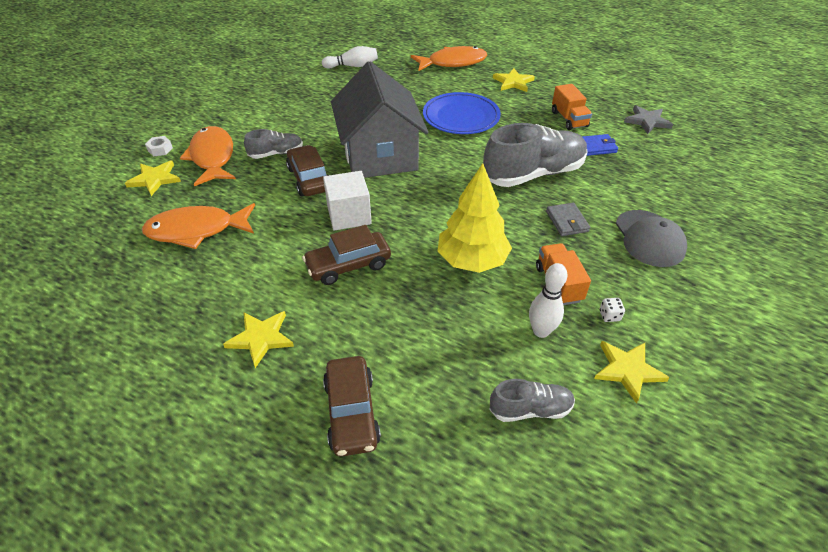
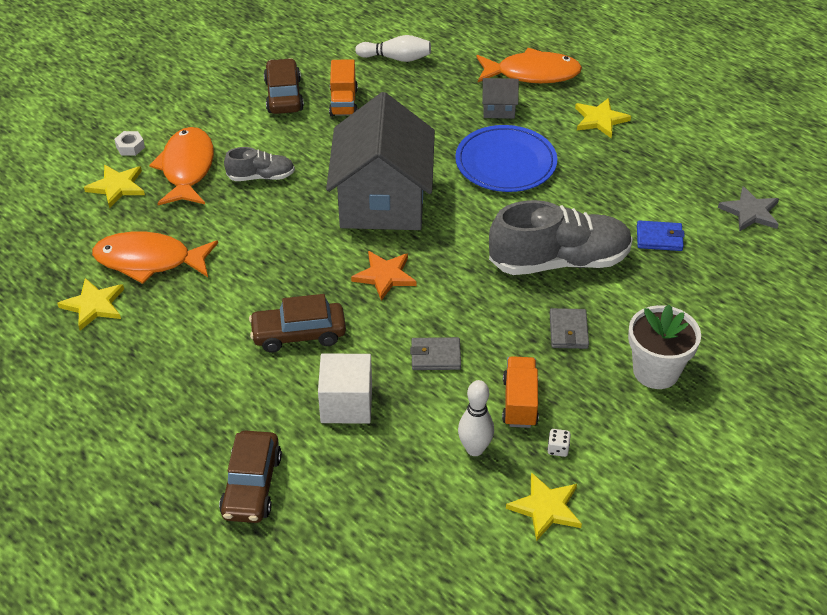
camera: 15 degrees right, 0 degrees up
(261, 338) = (186, 395): yellow star -> yellow star (94, 305)
(309, 179) = (289, 218): brown car -> brown car (284, 96)
(349, 215) = (319, 274): white cube -> white cube (346, 404)
(403, 207) = (385, 276): none -> orange star
(439, 85) = (498, 109): none -> grey house
(472, 260) = (435, 356): yellow tree -> grey wallet
(530, 409) = (426, 522): grey shoe -> none
(569, 119) = (645, 191): orange truck -> orange truck (343, 102)
(649, 238) = (656, 371): grey cap -> white flower pot

